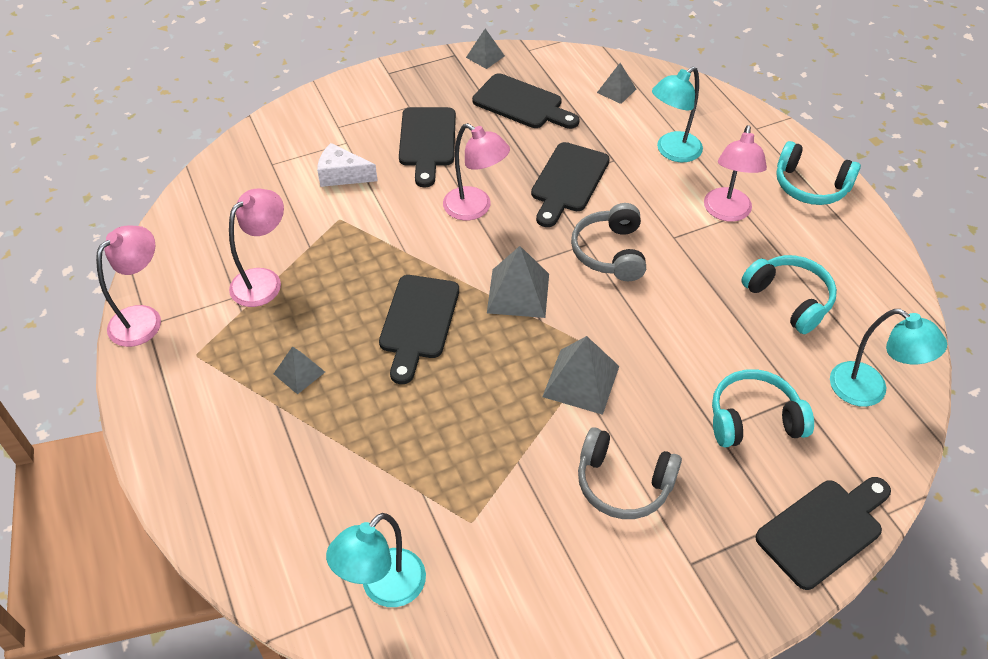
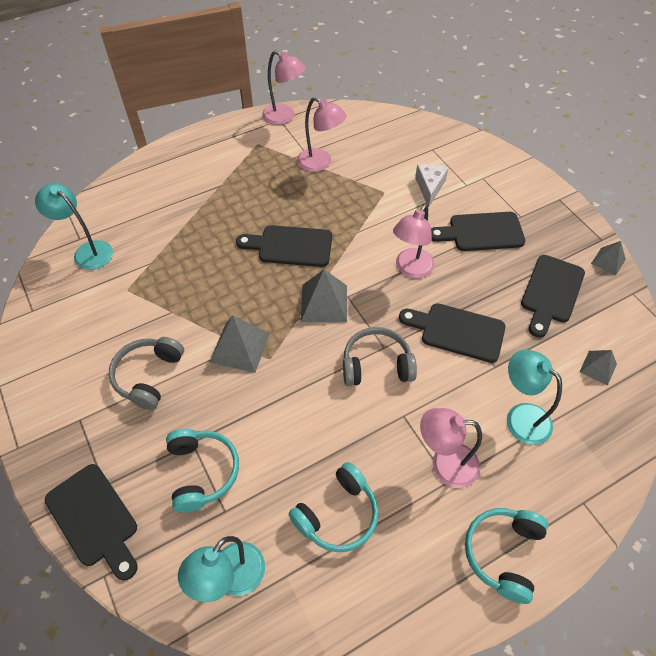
camera: 85 degrees right, 5 degrees up
(299, 373) = (244, 191): grey pyramid -> none

